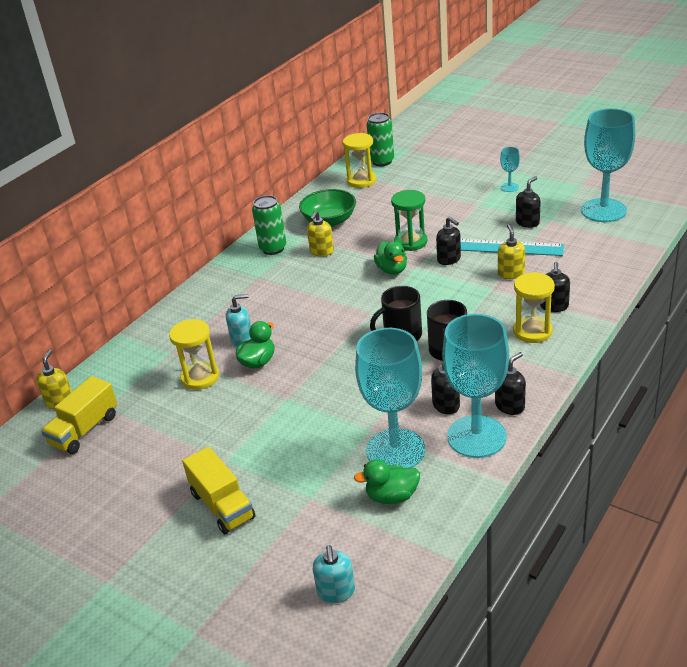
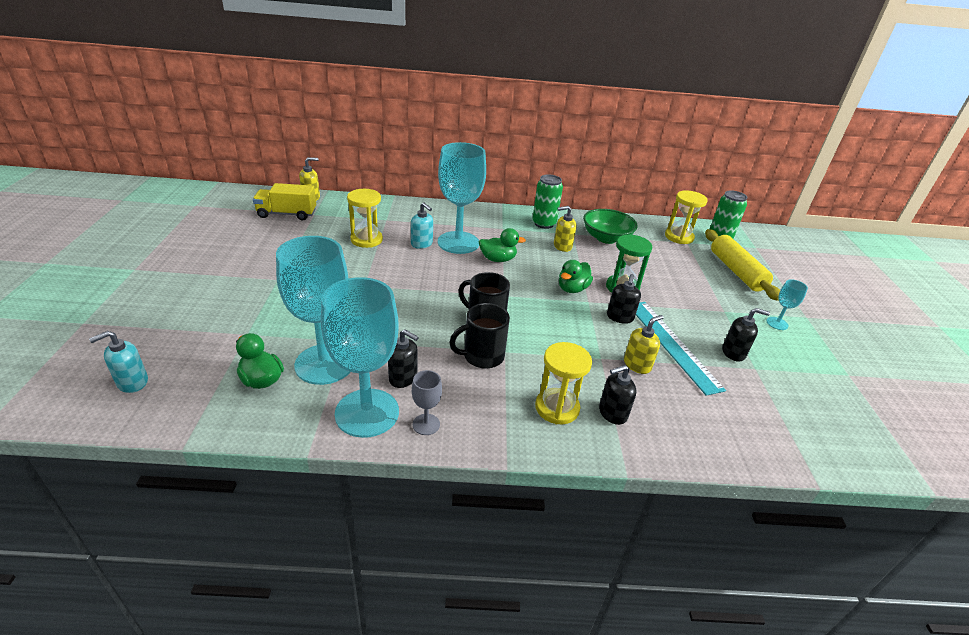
camera: 50 degrees right, 0 degrees up
(222, 505) = (225, 293): yellow truck -> none
(258, 362) = (400, 259): green duck -> green duck (498, 259)
(433, 175) = (736, 271): none -> yellow rolling pin
(510, 406) = (426, 424): black soap dispenser -> grey goblet
(603, 210) = (825, 407): turquoise goblet -> turquoise goblet (458, 242)

